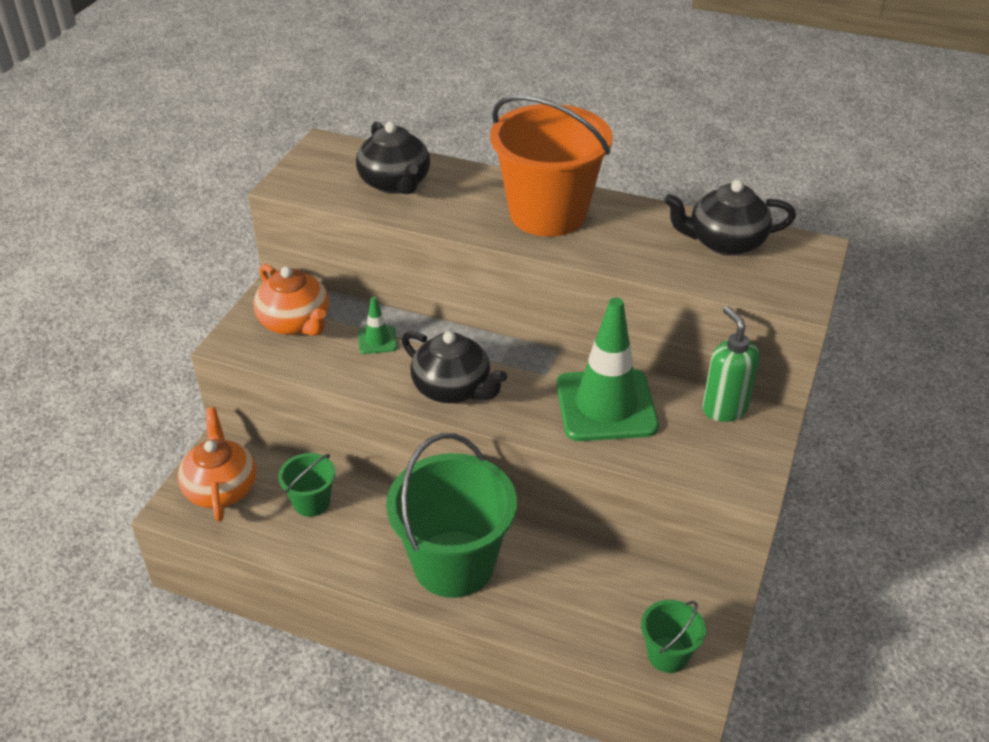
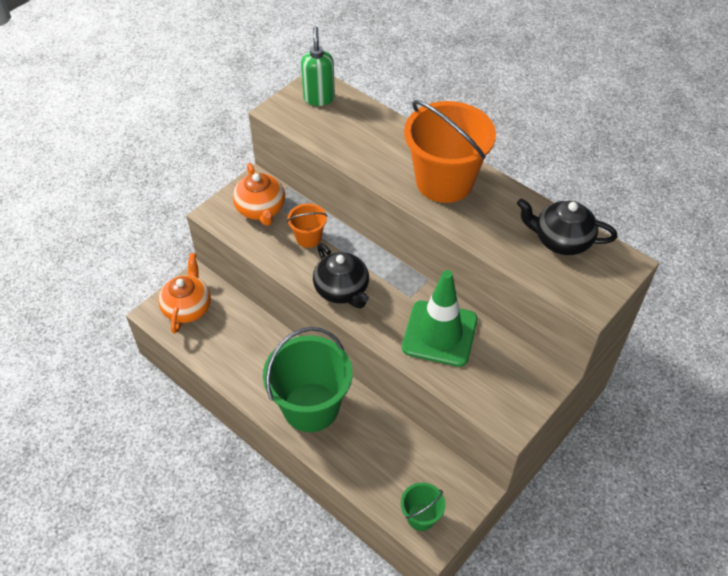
camera: 20 degrees right, 10 degrees up
(311, 502) = (239, 335): green bucket -> none
(377, 340) = (308, 238): green traffic cone -> orange bucket
(395, 183) = (350, 128): black teapot -> none
(724, 408) = (522, 360): green soap dispenser -> green soap dispenser (319, 98)

